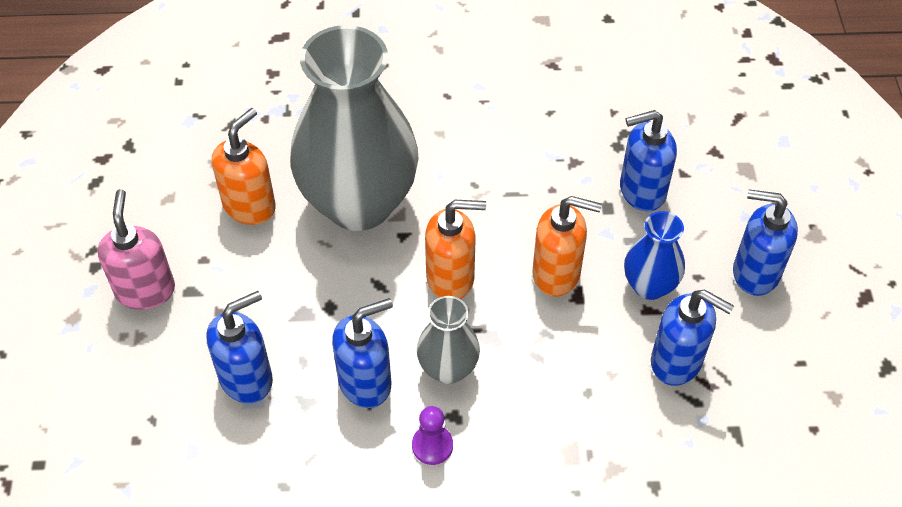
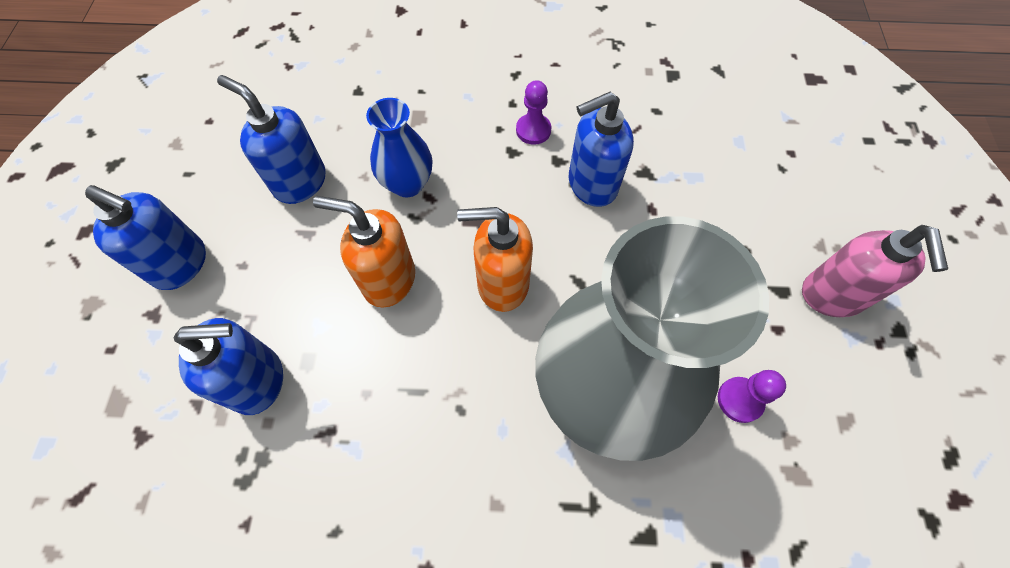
camera: 175 degrees left, 10 degrees up
(247, 378) = (703, 196): blue soap dispenser -> none
(250, 206) = (740, 400): orange soap dispenser -> purple pawn
(448, 368) = (514, 191): grey vase -> none
(649, 286) = (296, 258): blue vase -> blue vase (407, 184)

